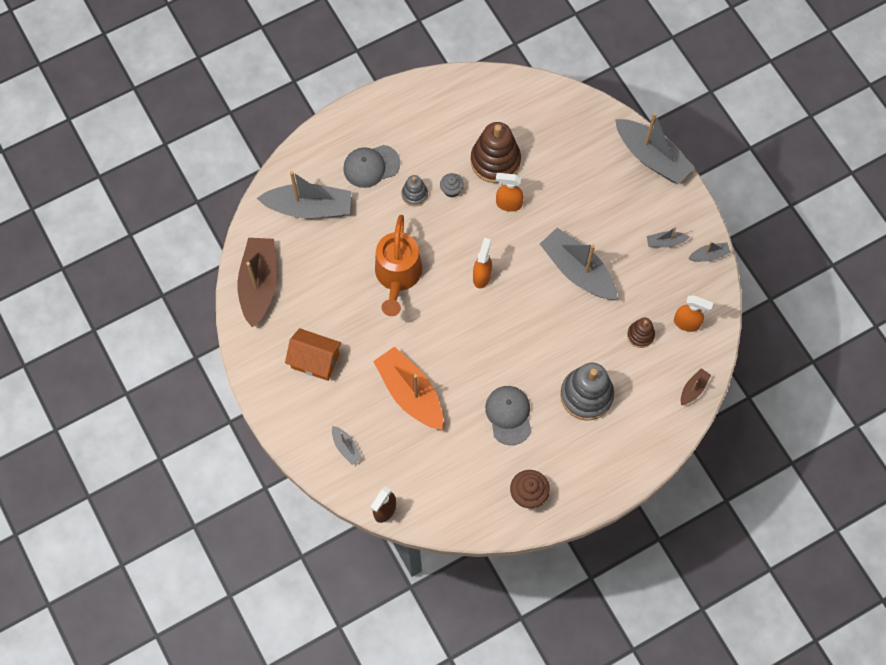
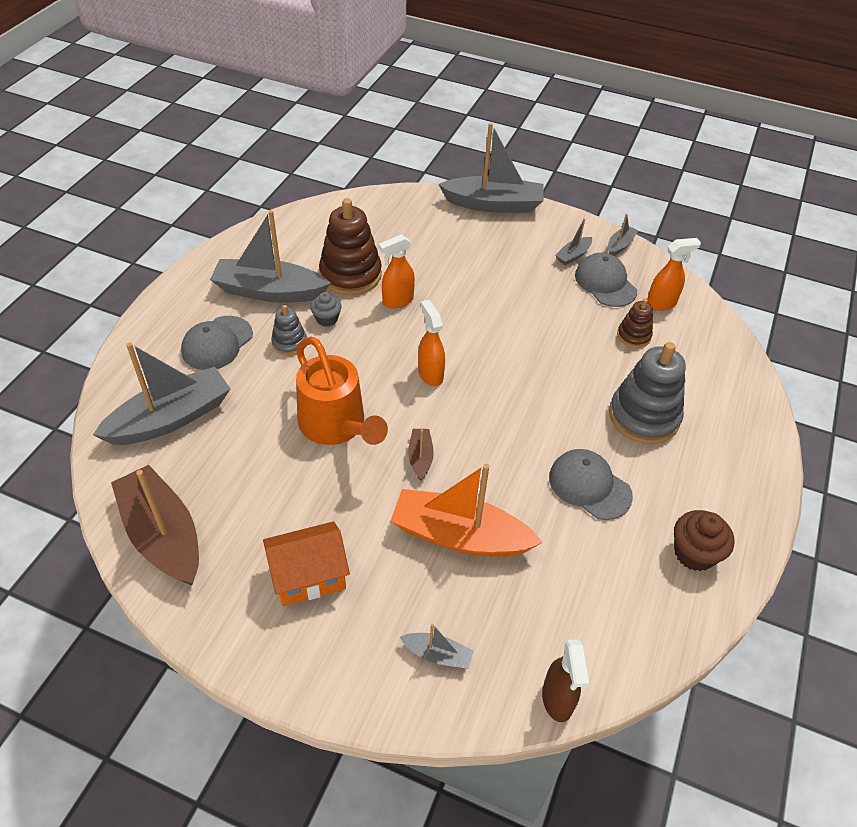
camera: 40 degrees left, 20 degrees down
(577, 270) = (520, 318): grey boat -> grey boat (269, 291)
(664, 281) = (605, 283): none -> grey cap
(693, 389) = (728, 351): brown boat -> brown boat (420, 457)

